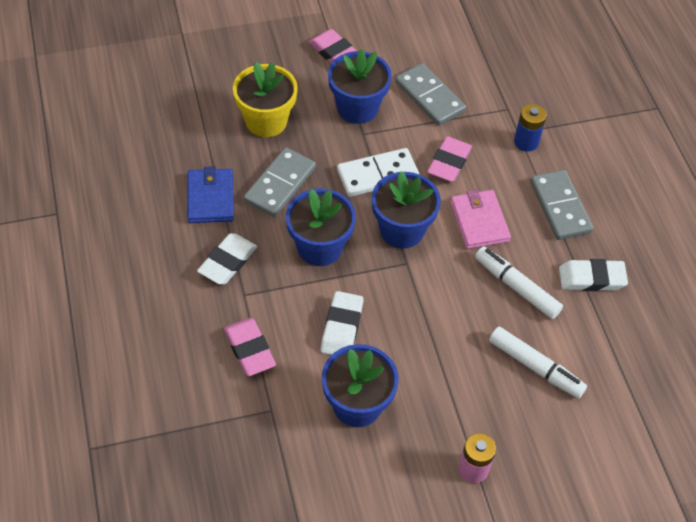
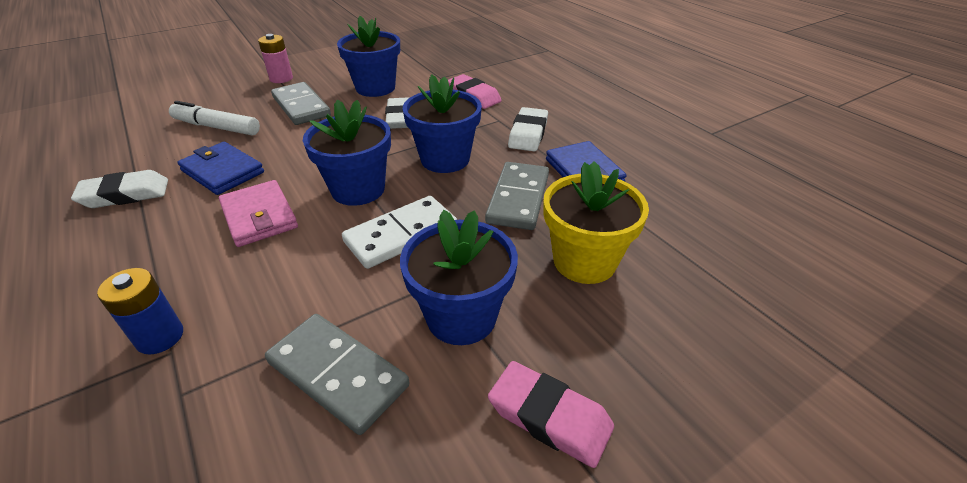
camera: 165 degrees right, 15 degrees down
(449, 162) = (299, 273): pink eraser -> none
(516, 287) = (223, 171): white marker -> blue wallet
(560, 207) = (135, 256): grey domino -> grey domino (301, 106)

